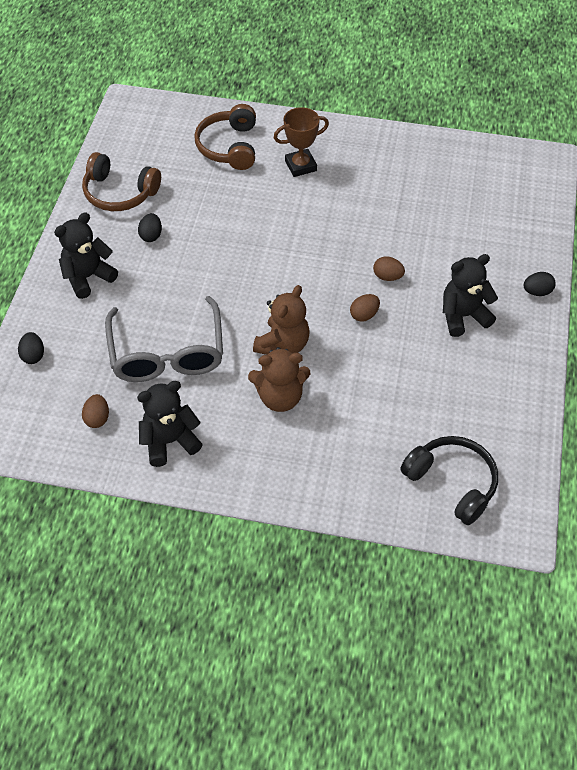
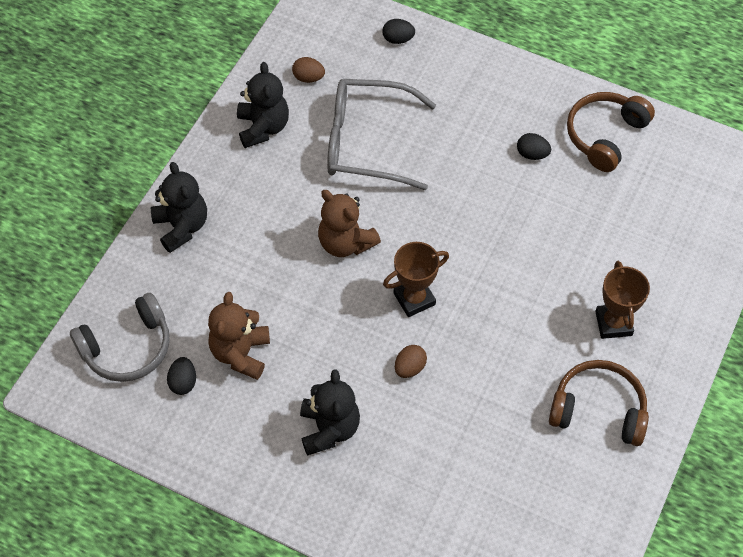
camera: 105 degrees right, 5 degrees up
(88, 277) = (486, 92): black teddy bear -> black teddy bear (182, 227)
(229, 146) = (662, 255): brown headphones -> brown headphones (598, 410)
(280, 397) = (281, 225): brown teddy bear -> brown teddy bear (241, 353)
(323, 286) = (414, 299): none -> brown trophy
(364, 315) = (361, 328): brown egg -> none
(452, 483) = (127, 347): black headphones -> grey headphones
(537, 292) = (340, 524): black egg -> black egg (183, 382)

